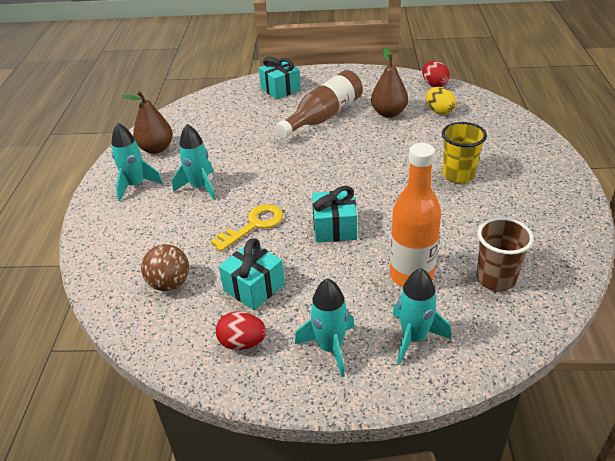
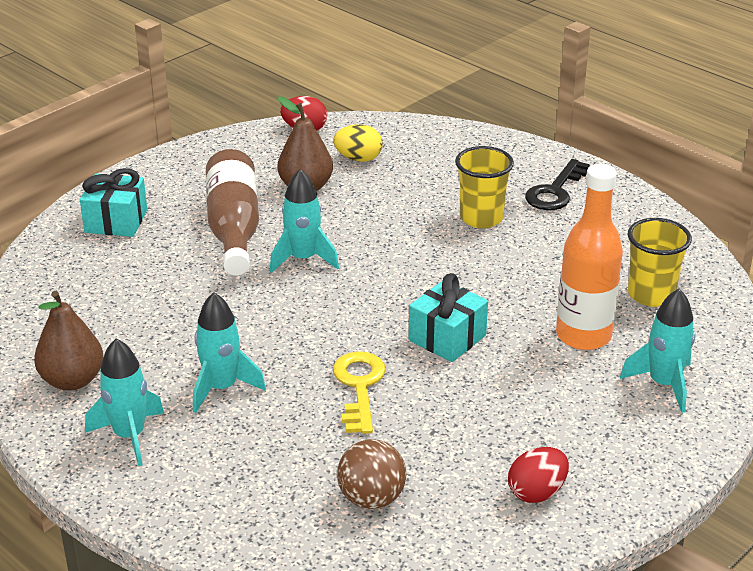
camera: 50 degrees left, 5 degrees down
(254, 287) = (463, 441): turquoise gift -> none
(330, 347) = (614, 440): turquoise rocket -> turquoise rocket (303, 259)
(495, 279) = (651, 294): brown cup -> yellow cup
(530, 183) = (555, 191): none -> black key

